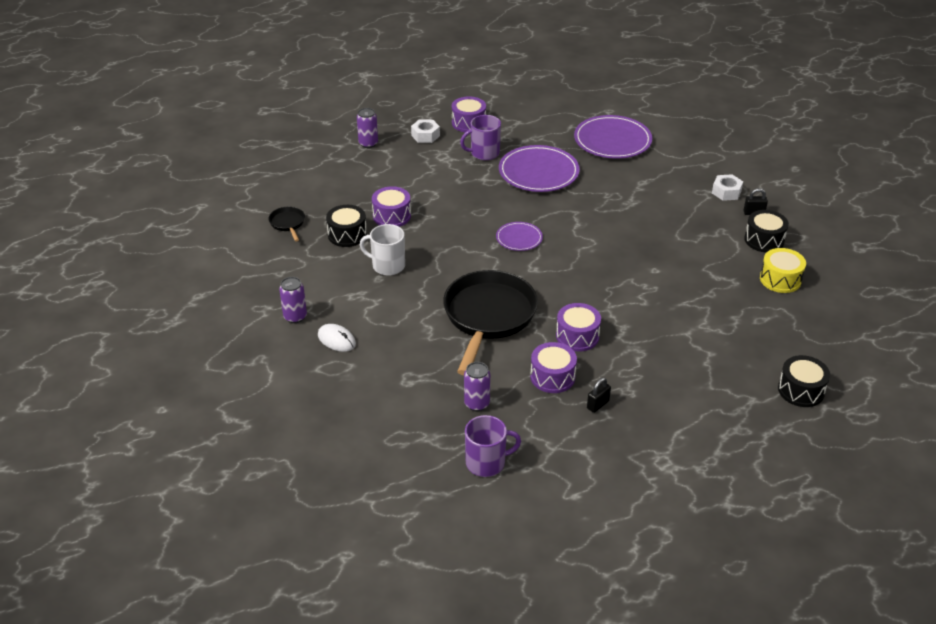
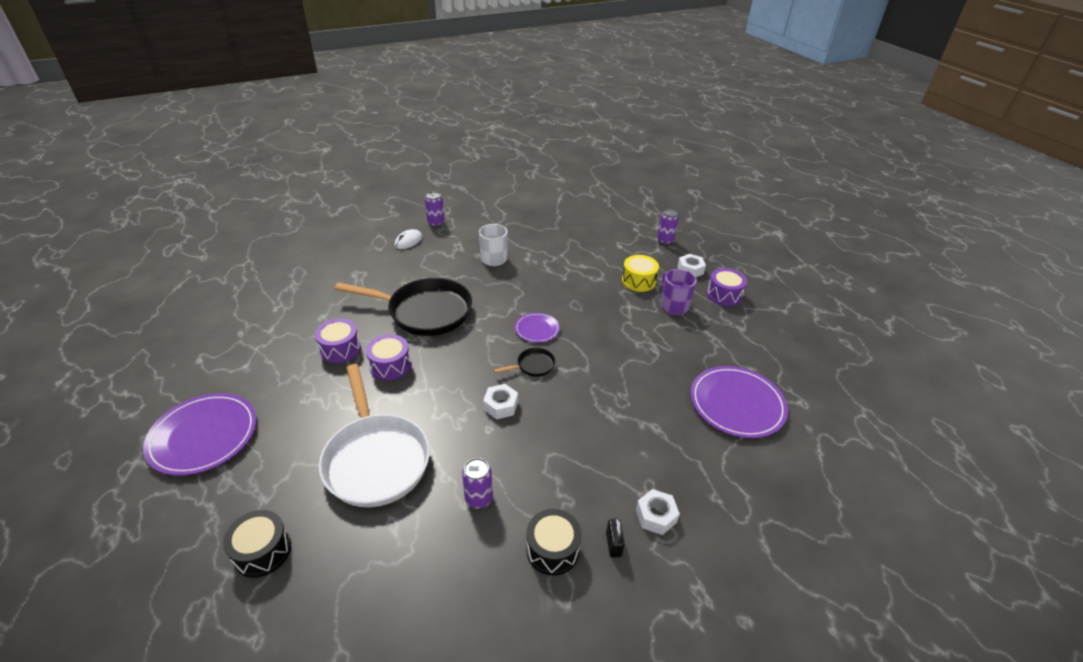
camera: 85 degrees right, 0 degrees up
(288, 223) = (544, 212): black pan -> black pan (533, 366)
(347, 235) = (533, 238): black drum -> none
(392, 216) = (561, 257): purple drum -> none
(477, 403) = (321, 307): purple can -> purple can (478, 499)
(486, 463) = (256, 313): purple mug -> none
(538, 172) = (651, 342): purple plate -> purple plate (203, 436)
(598, 405) = (297, 376): black padlock -> none
(626, 263) = (501, 406): none -> white nut
(698, 335) = (375, 459): none -> white pan
(780, 279) = (468, 558): yellow drum -> yellow drum (638, 281)

